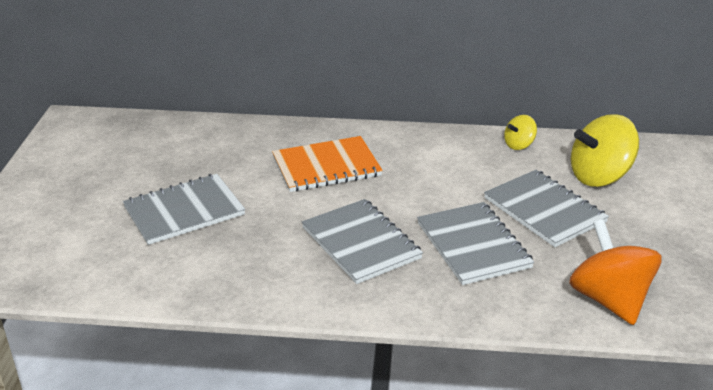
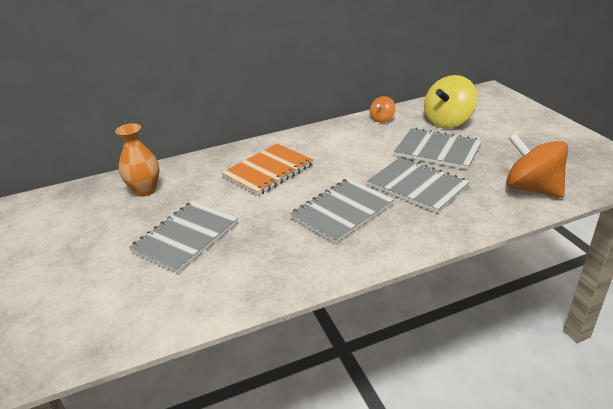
camera: 25 degrees left, 0 degrees up
(186, 145) = (145, 190): none -> orange vase
(361, 243) = (342, 211): grey notebook -> grey notebook turned 75 degrees counterclockwise
(519, 145) = (382, 119): yellow spinning top -> orange spinning top

